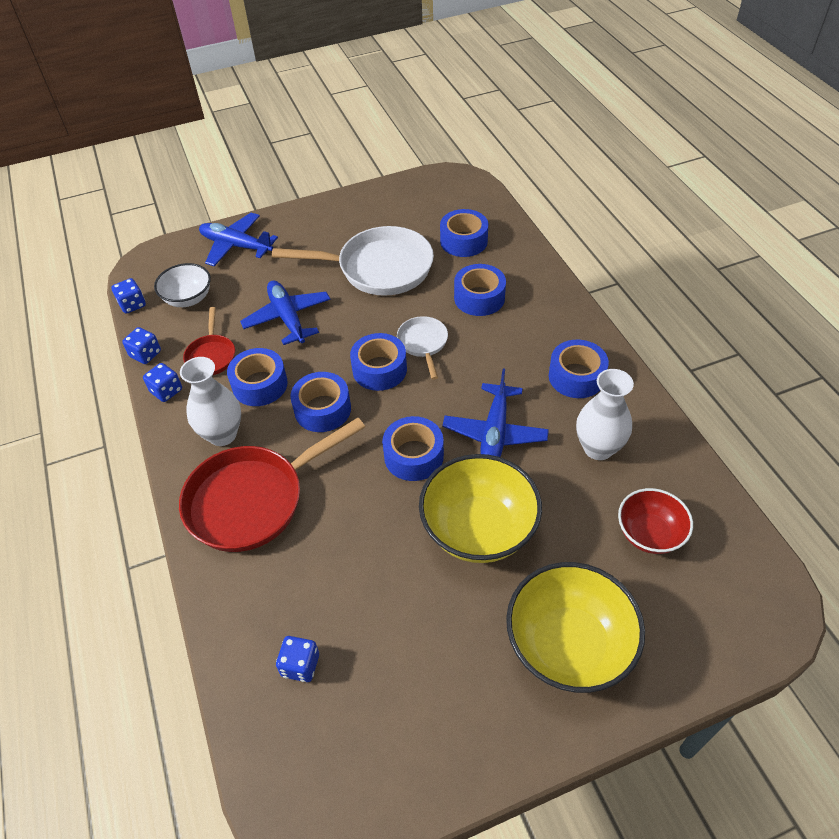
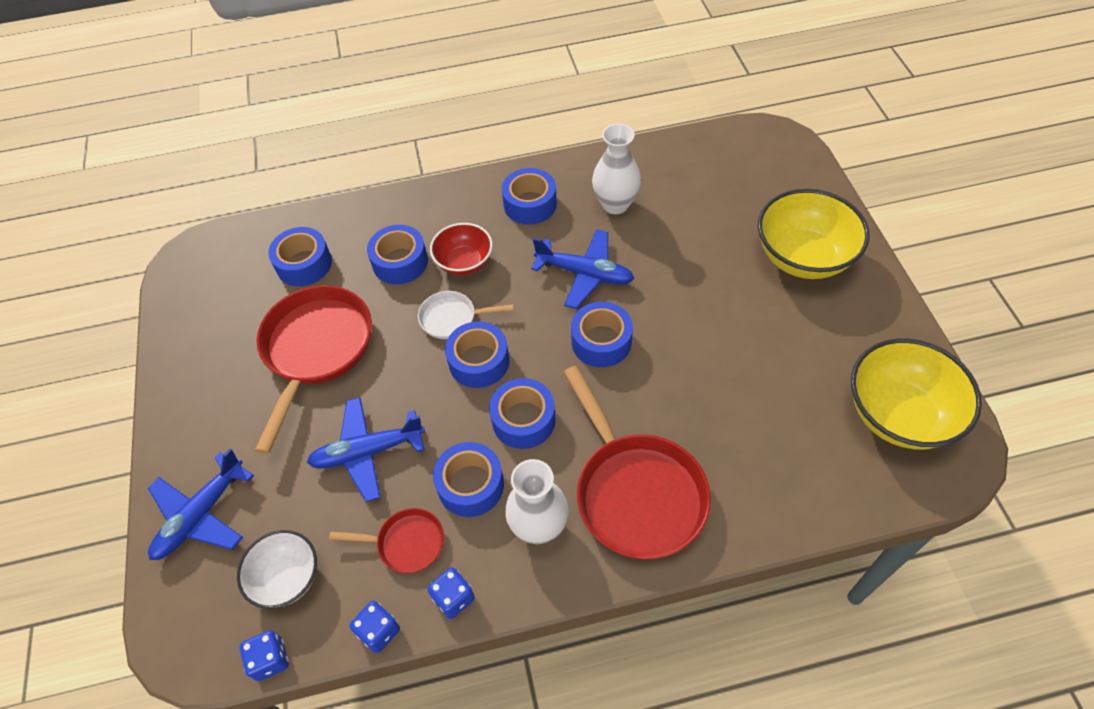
camera: 80 degrees left, 5 degrees up
(300, 665) = (824, 451): blue dice -> none
(379, 268) = (316, 350): white pan -> red pan
(478, 529) = (691, 300): yellow bowl -> yellow bowl (899, 414)
(649, 534) = (705, 189): red bowl -> red bowl (464, 262)

